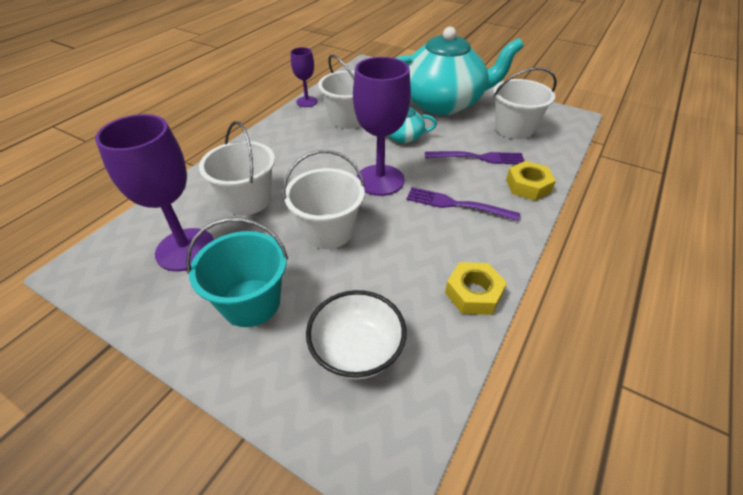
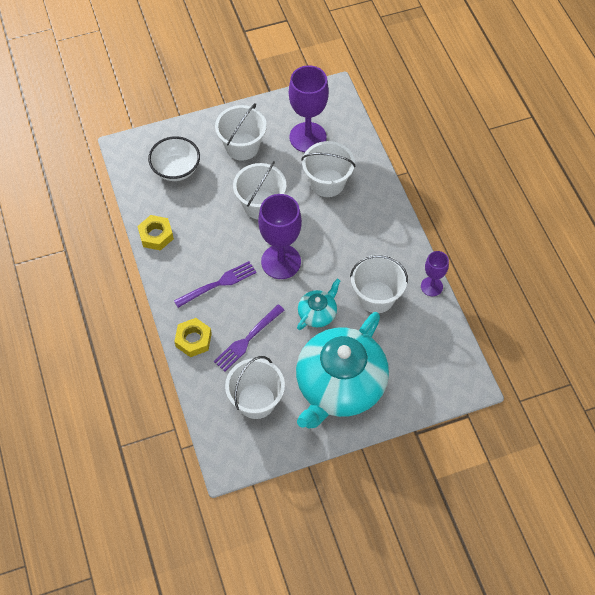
camera: 130 degrees right, 15 degrees up
(251, 302) = (242, 146): turquoise bucket -> white bucket

